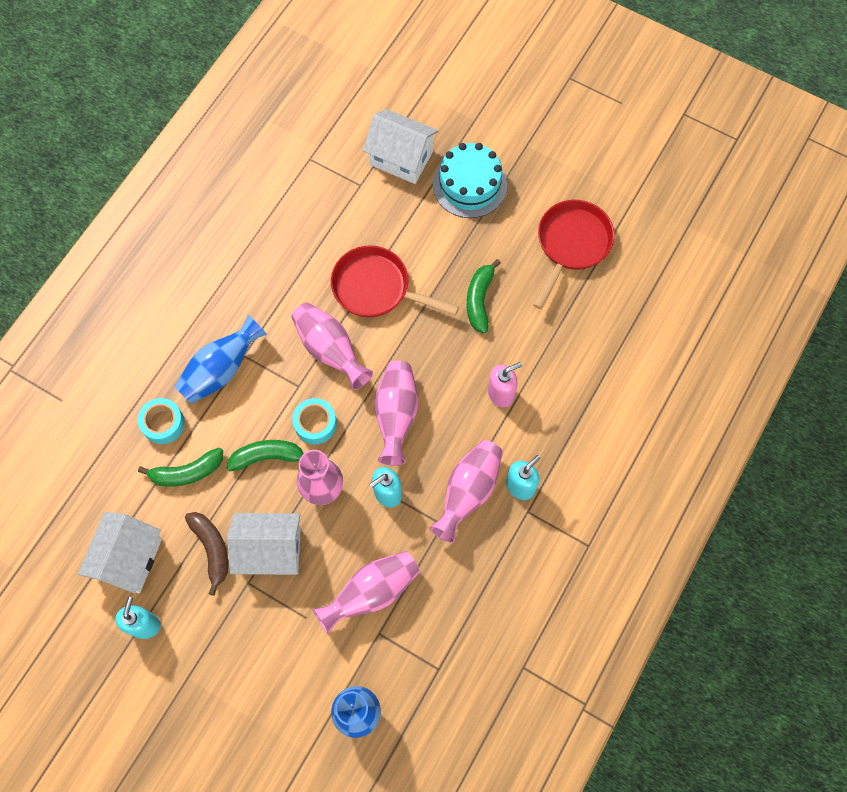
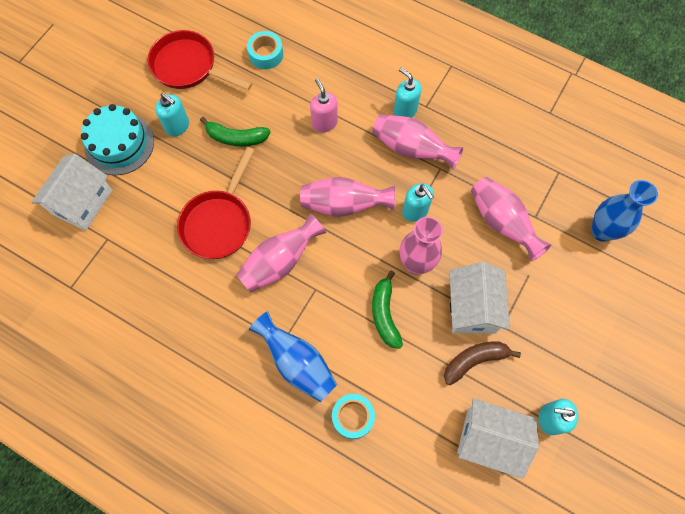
camera: 90 degrees left, 0 degrees up
(187, 472) = (402, 389): green banana -> none
(315, 424) = (352, 273): turquoise tape -> turquoise tape (266, 54)
(492, 239) = (178, 126): none -> turquoise soap dispenser

